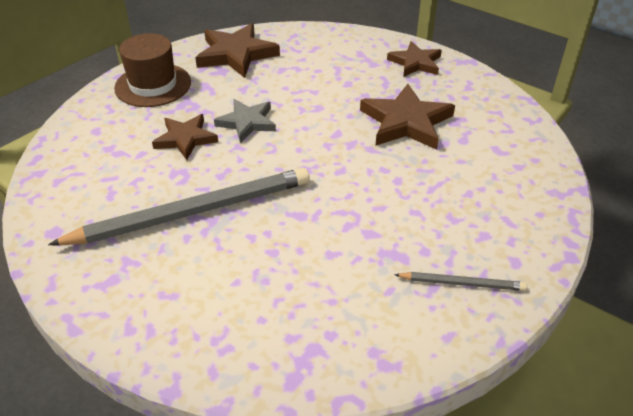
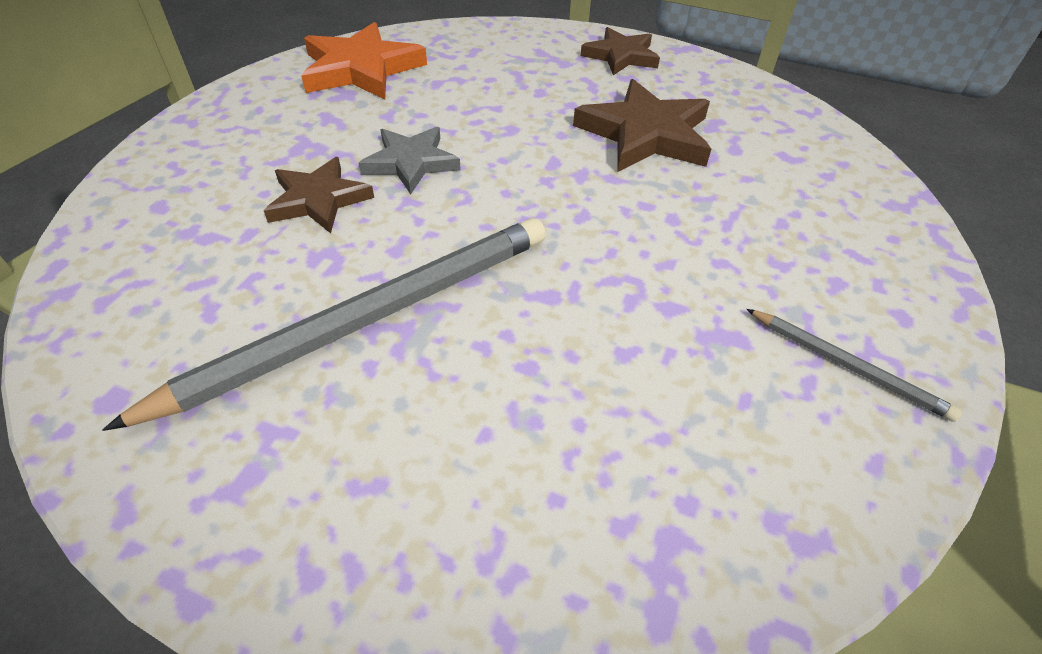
camera: 15 degrees left, 5 degrees up
(153, 85) = (241, 125): brown hat -> none
(236, 54) = (361, 69): brown star -> orange star
(462, 283) = (848, 366): grey pencil -> grey pencil turned 45 degrees clockwise

